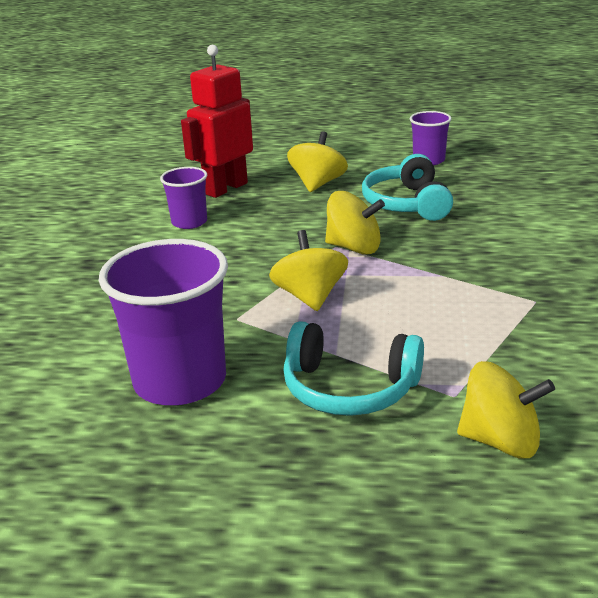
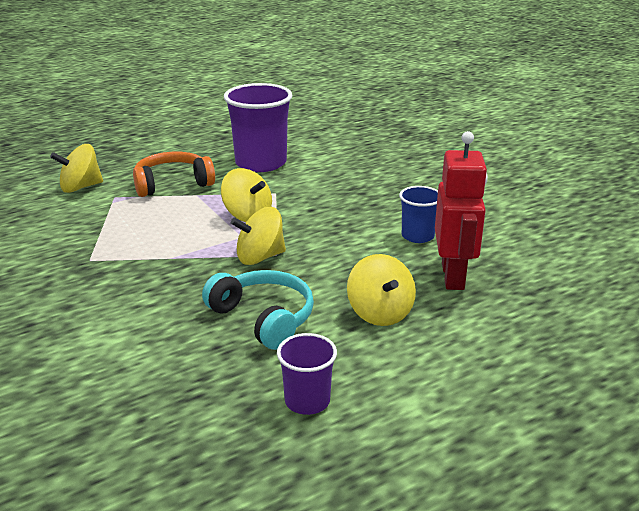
camera: 140 degrees right, 0 degrees up
(189, 222) = (417, 236): purple cup -> blue cup
(349, 388) = (172, 184): turquoise headphones -> orange headphones

